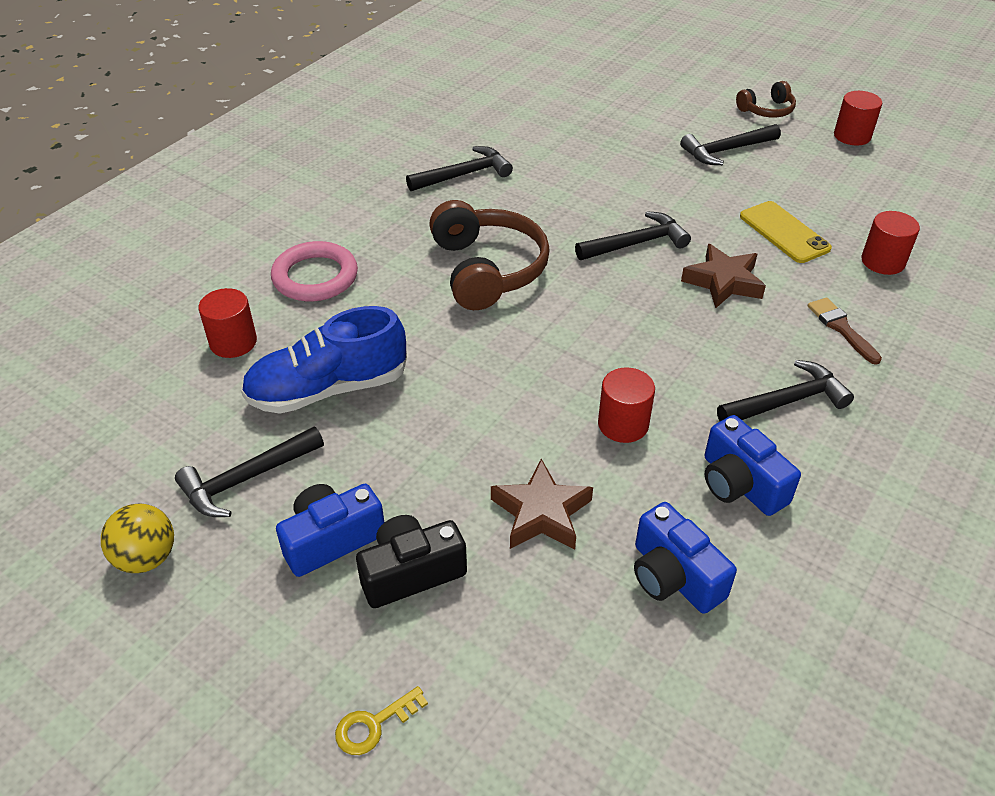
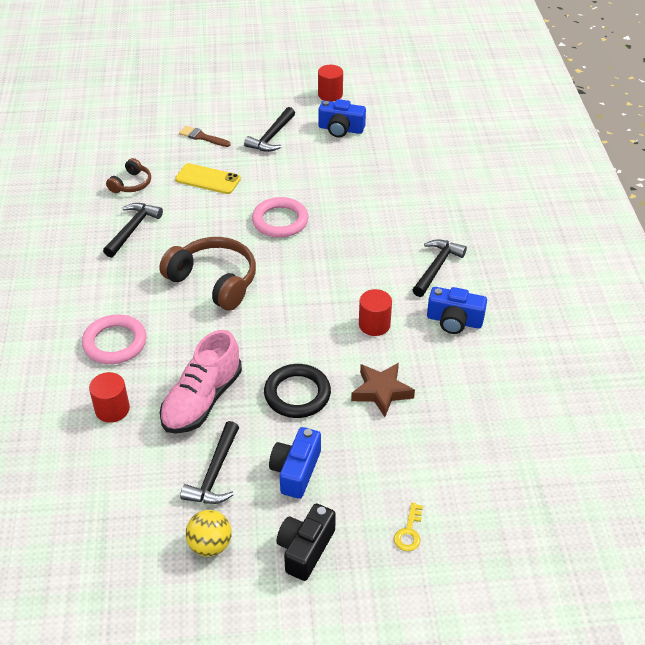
camera: 40 degrees left, 0 degrees up
(328, 389) = (202, 400): blue shoe -> pink shoe
(411, 573) = (352, 459): black camera -> black camera (305, 549)
(436, 449) = (297, 394): none -> black ring
(636, 243) = (280, 221): black hammer -> pink ring
(673, 576) = (467, 381): blue camera -> blue camera (341, 129)
(723, 282) = (347, 219): brown star -> none
(766, 110) = (268, 98): brown headphones -> brown headphones (131, 184)
(784, 232) = (350, 174): yellow phone -> yellow phone (208, 179)
(841, 328) = (426, 214): brown brush -> brown brush (202, 137)
(883, 261) = (412, 166): red cylinder -> none

